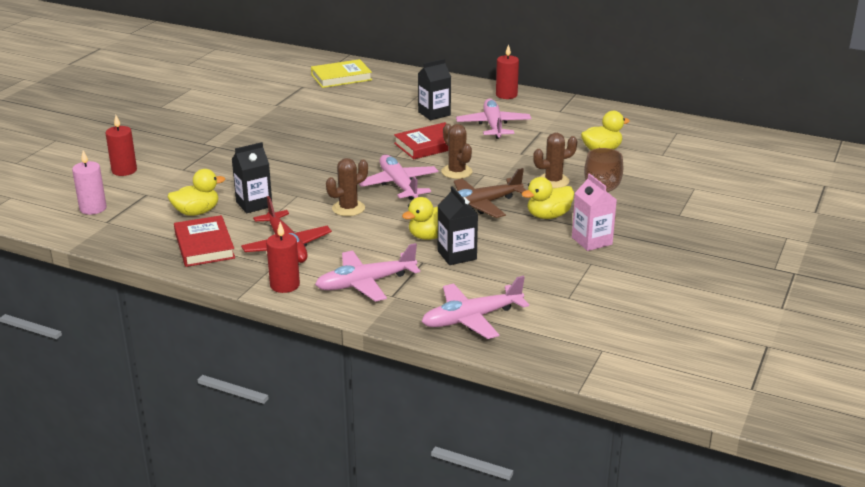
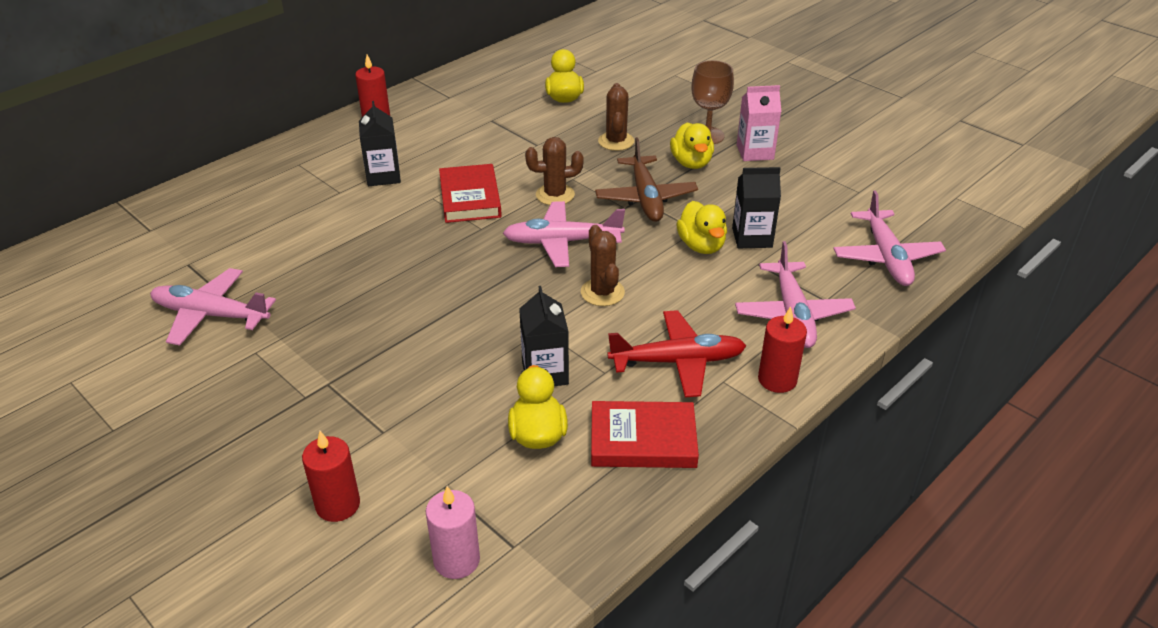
camera: 70 degrees left, 10 degrees up
(341, 77) = (193, 224): yellow book -> none
(493, 126) = (453, 145): pink plane -> pink plane (211, 315)

